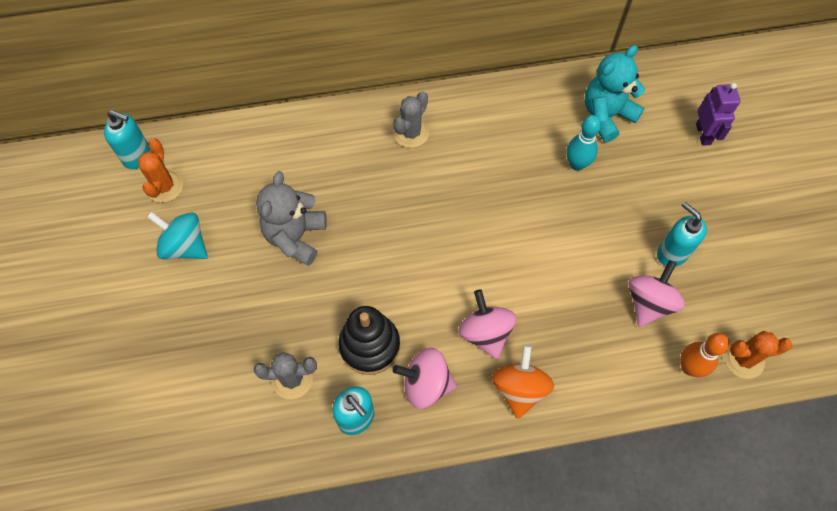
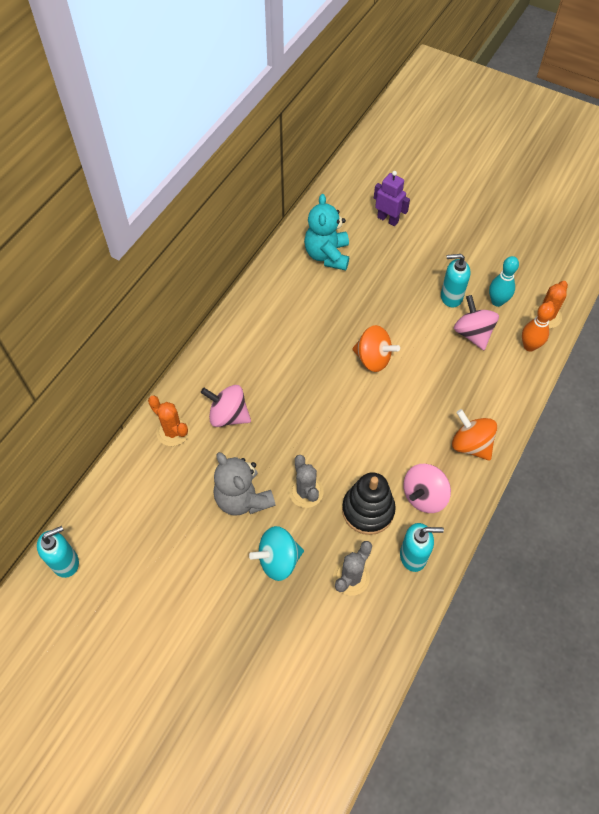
camera: 50 degrees left, 5 degrees down
(164, 187) = (113, 560): orange cactus -> orange cactus (173, 431)
(185, 246) = (179, 579): turquoise spinning top -> turquoise spinning top (278, 560)
(411, 133) = (231, 369): grey cactus -> grey cactus (306, 492)
(485, 333) = (417, 435): pink spinning top -> pink spinning top (228, 415)
(531, 236) = (373, 359): none -> orange spinning top
(576, 164) = (346, 297): turquoise bowling pin -> turquoise bowling pin (497, 301)

